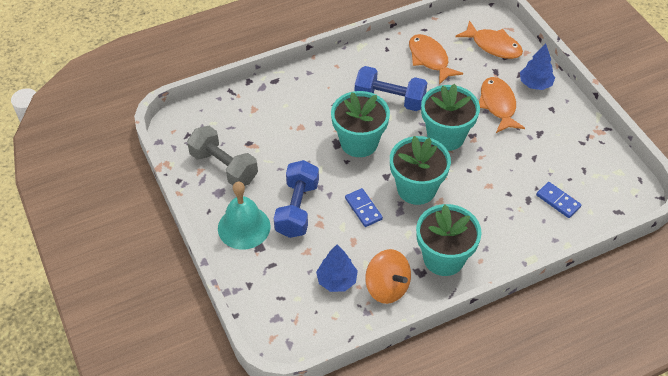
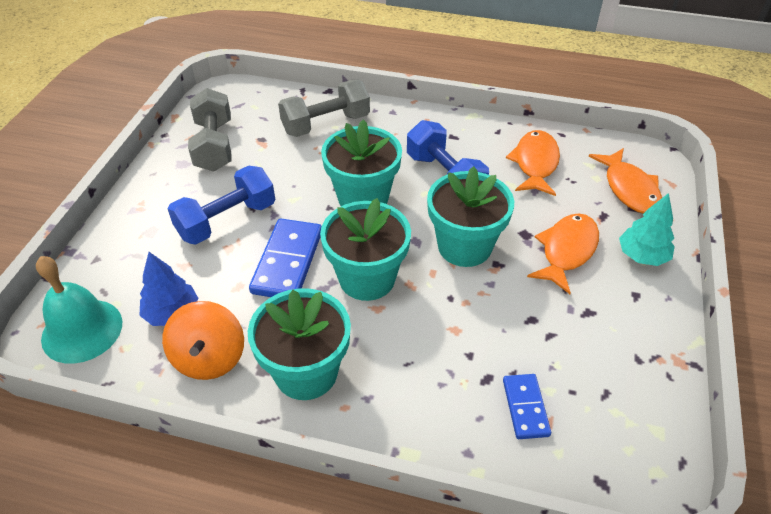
camera: 40 degrees right, 5 degrees down
(244, 227) = (161, 206): turquoise bell -> turquoise bell (82, 330)
(277, 107) = (326, 124): none -> grey dumbbell
(363, 209) = (288, 262): blue domino -> blue domino, size x1.68
(535, 84) = (642, 256): blue tree -> turquoise tree

